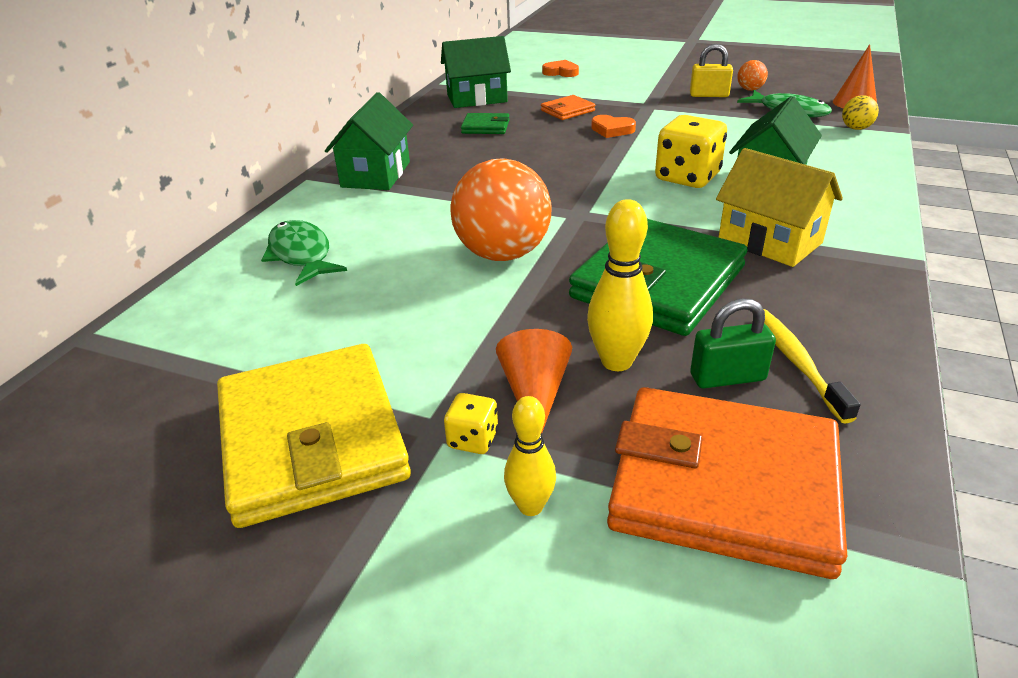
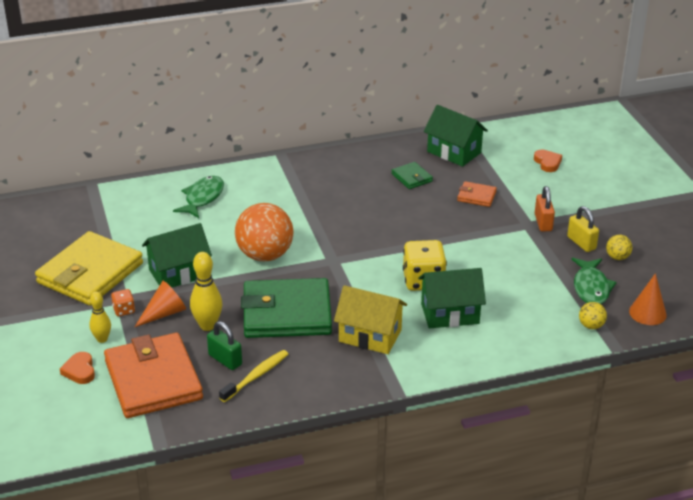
camera: 50 degrees right, 0 degrees up
(376, 174) = (304, 173): green house -> green house (178, 273)
(473, 439) = (124, 310): yellow dice -> orange dice
(612, 130) = (465, 226): orange heart -> orange heart (80, 371)
(654, 99) = (543, 222): none -> orange padlock
(750, 89) = (617, 257): orange ball -> yellow ball
(770, 241) = (370, 336): yellow house -> yellow house turned 75 degrees counterclockwise

